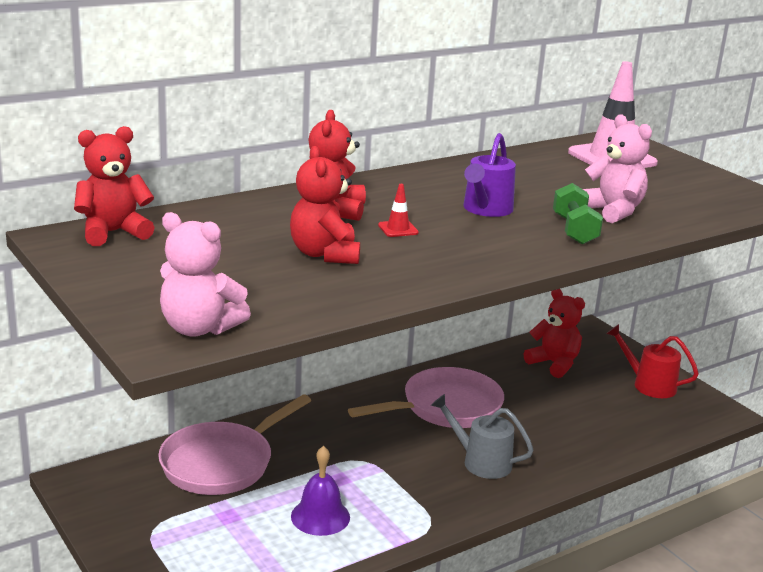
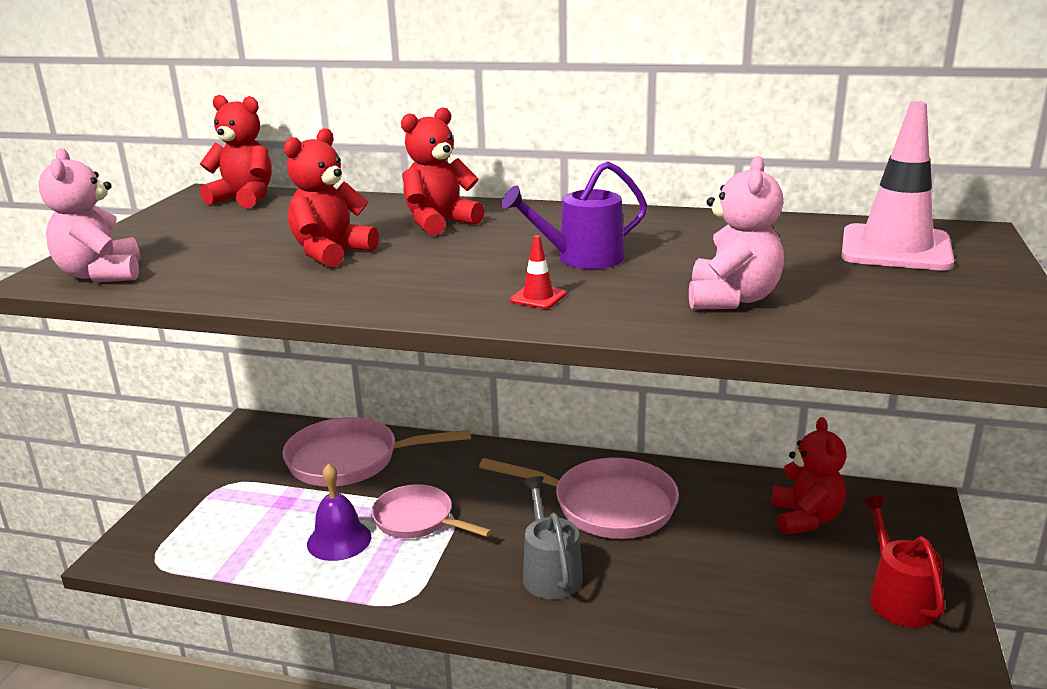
camera: 50 degrees right, 0 degrees up
(349, 475) = (418, 520): none -> pink pan
(398, 229) = (447, 251): red traffic cone -> red traffic cone (538, 297)
(574, 230) = (625, 303): green dumbbell -> none

